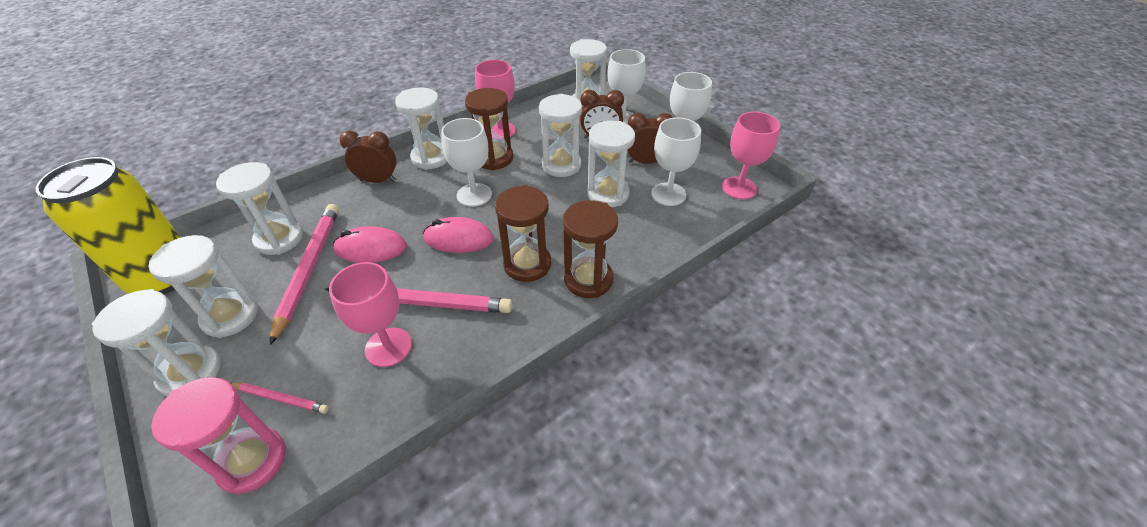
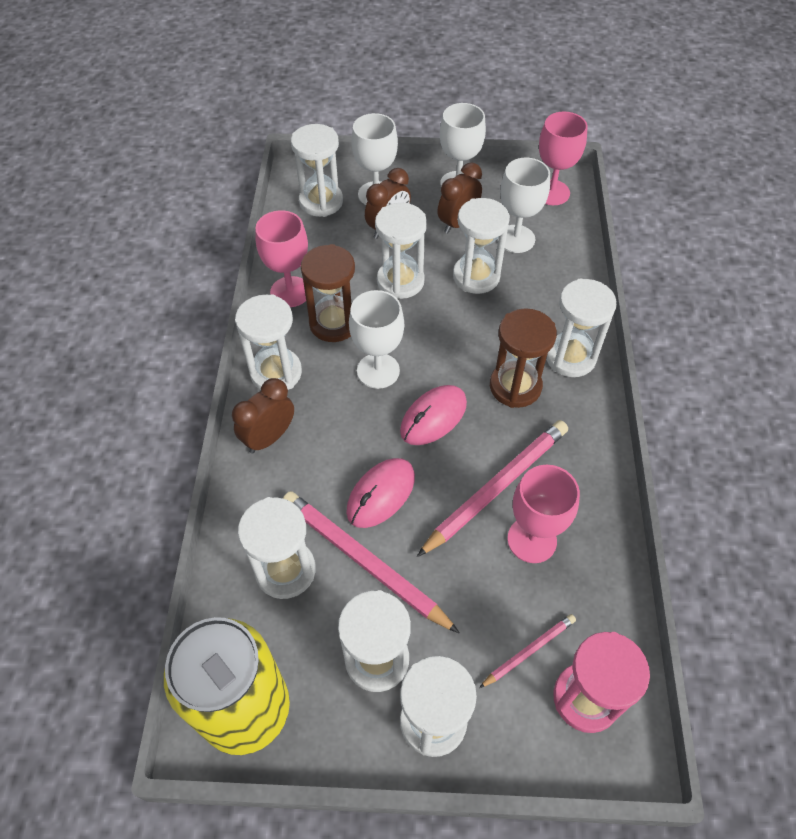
camera: 50 degrees left, 10 degrees up
(588, 279) = (570, 357): brown hourglass -> white hourglass

